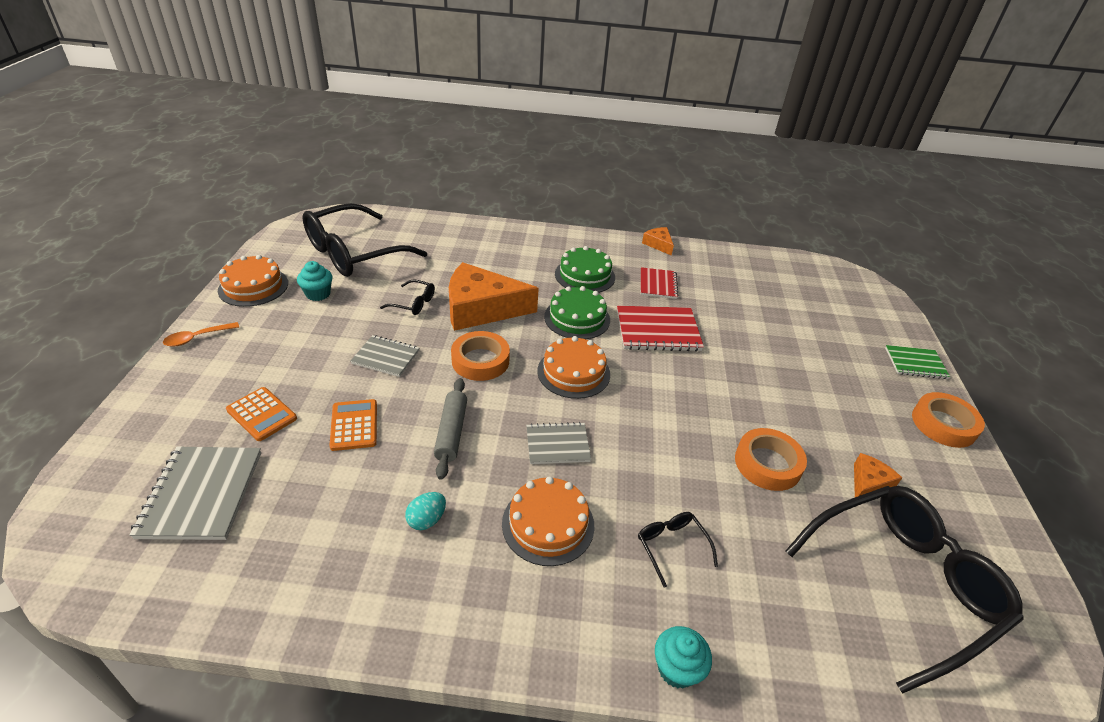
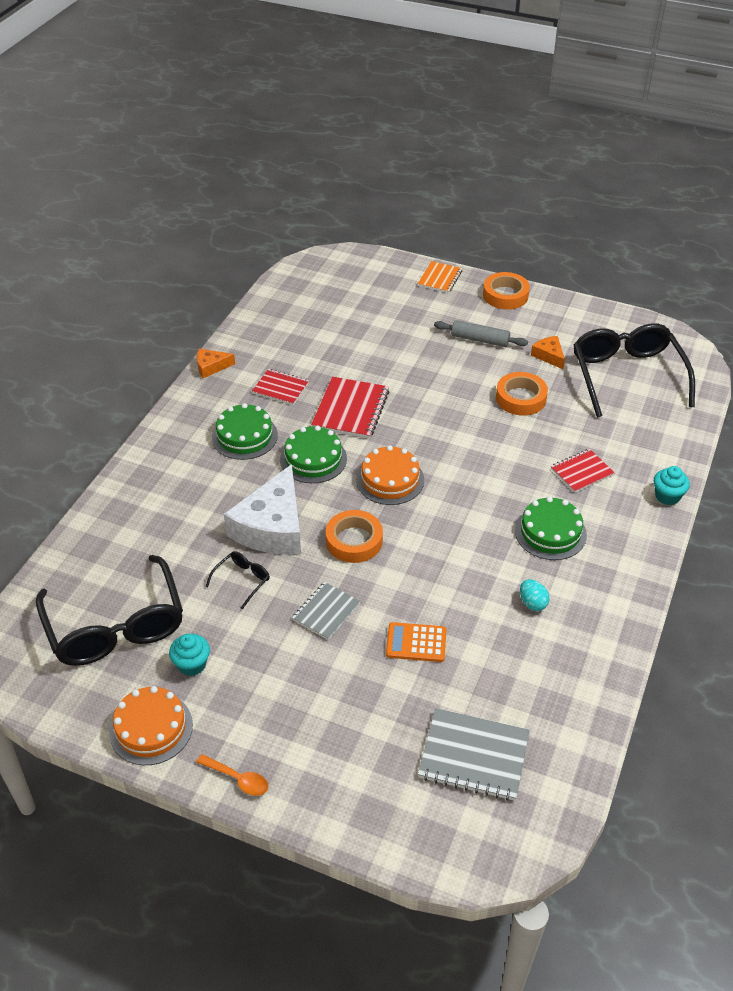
camera: 70 degrees left, 5 degrees up
(197, 338) = (238, 779): orange spoon -> orange spoon turned 45 degrees counterclockwise
(262, 414) = (382, 714): orange calculator -> none
(451, 432) = (442, 575): grey rolling pin -> grey rolling pin (480, 340)
(481, 309) = (272, 527): orange cheese -> white cheese
(548, 524) = (550, 532): orange cake -> green cake
(557, 444) = (473, 510): grey notebook -> none
(671, 546) = (581, 472): black glasses -> red notebook
(915, 363) = (440, 278): green notebook -> orange notebook

